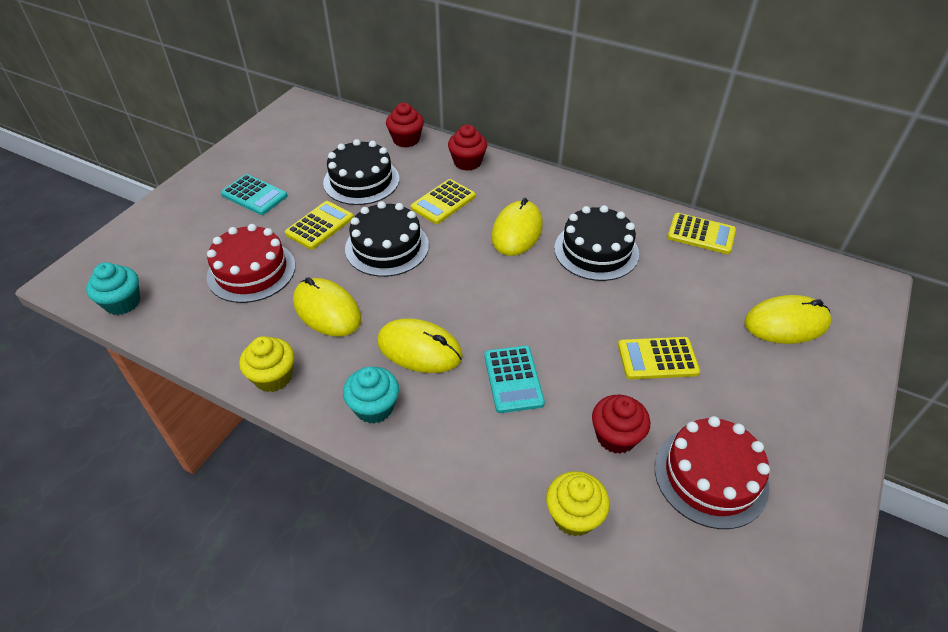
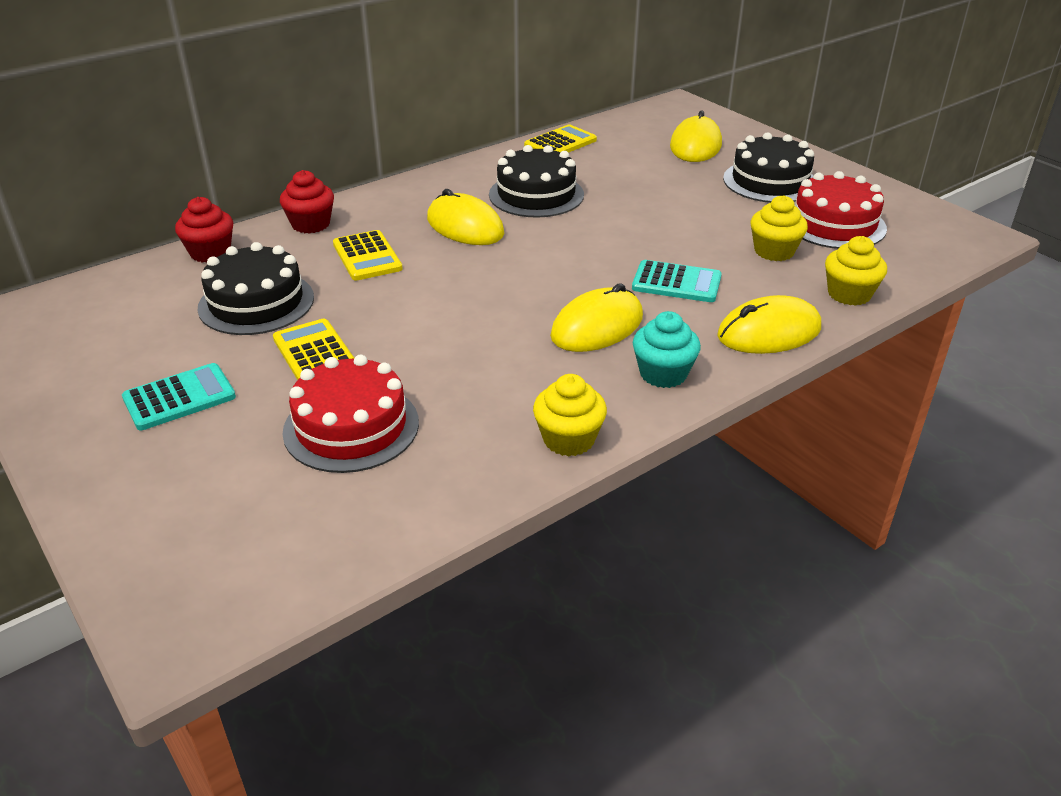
camera: 65 degrees left, 10 degrees down
(122, 302) = (302, 570): turquoise cupcake -> none
(327, 310) = (484, 377): yellow mouse -> yellow mouse (769, 332)
(387, 247) = (409, 311): black cake -> black cake (770, 181)
(616, 436) = (774, 251): red cupcake -> yellow cupcake
(657, 359) = (698, 208): yellow calculator -> none

